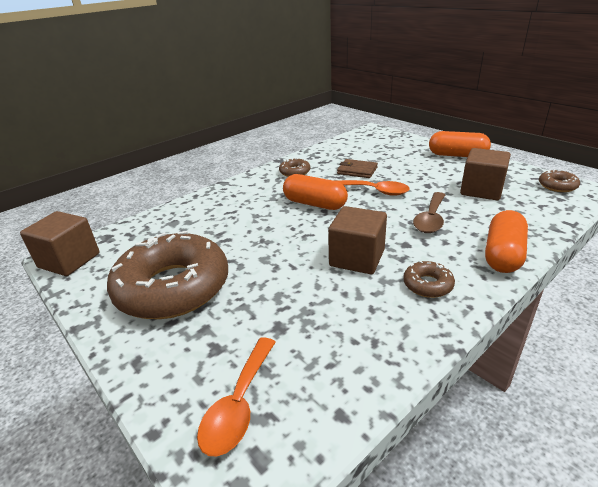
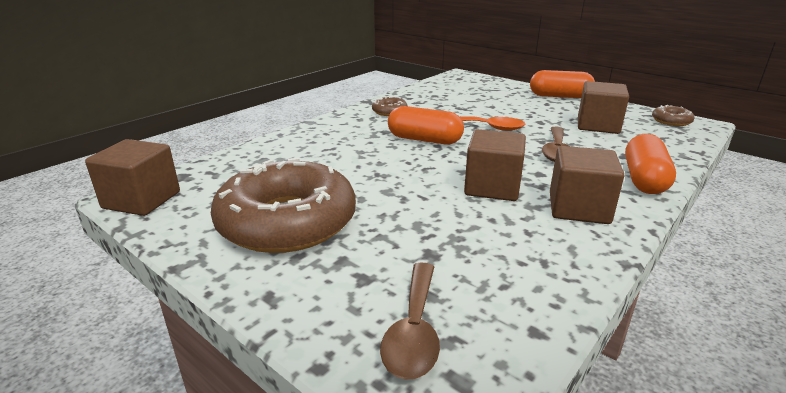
camera: 10 degrees left, 5 degrees down
(239, 404) = (414, 330): orange spoon -> brown spoon
(357, 170) = (459, 110): brown wallet -> none
(427, 285) = (578, 208): brown donut -> brown cube

